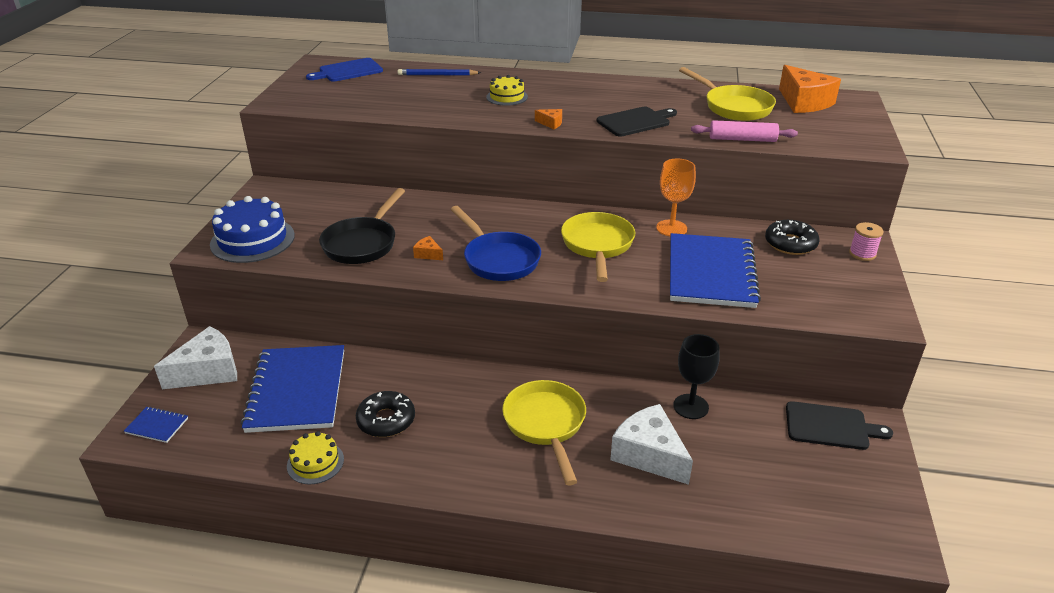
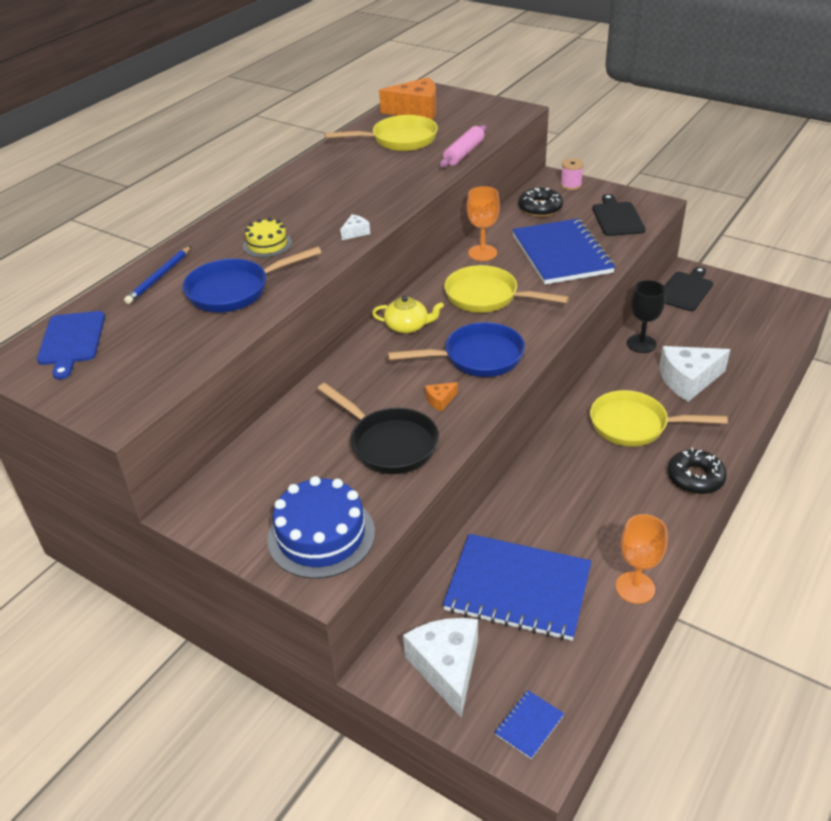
camera: 65 degrees left, 5 degrees up
(315, 462) = (635, 588): yellow cake -> orange goblet
(386, 420) = (592, 526): black donut -> black donut (695, 478)
(435, 101) = (235, 291): none -> blue pan
(523, 216) = (407, 326): none -> yellow teapot
(551, 123) = (355, 232): orange cheese -> white cheese
(635, 121) = (389, 190): black cutting board -> black cutting board (617, 218)
(710, 273) = (561, 254): blue notebook -> blue notebook turned 45 degrees clockwise

